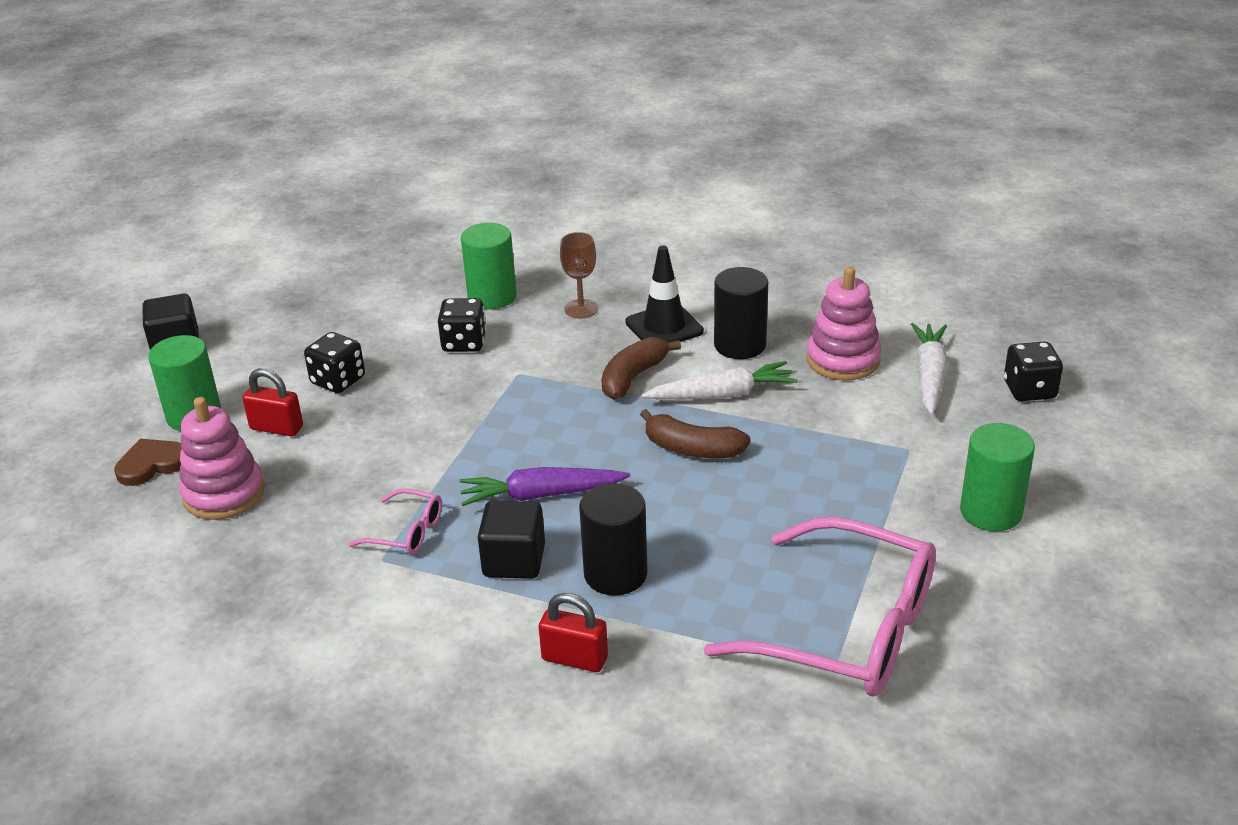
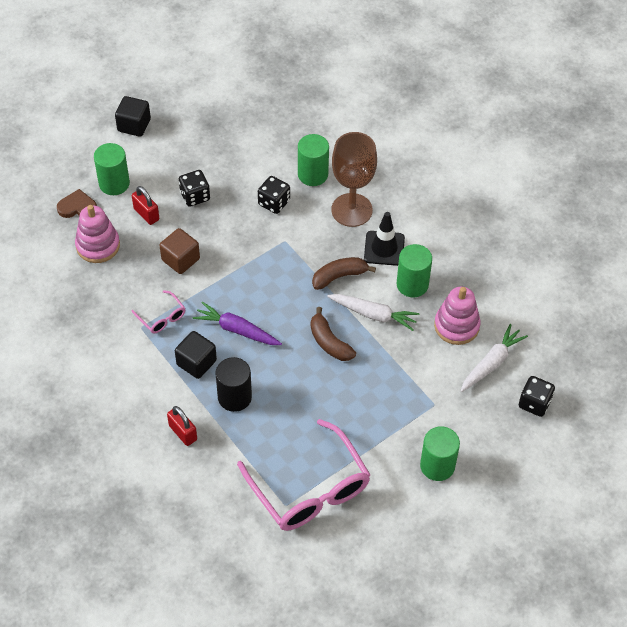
camera: 30 degrees right, 20 degrees up
(377, 455) = (180, 259): none -> brown cube
(581, 309) = (351, 210): brown goblet -> brown goblet, size x1.96
(740, 345) = (412, 284): black cylinder -> green cylinder

